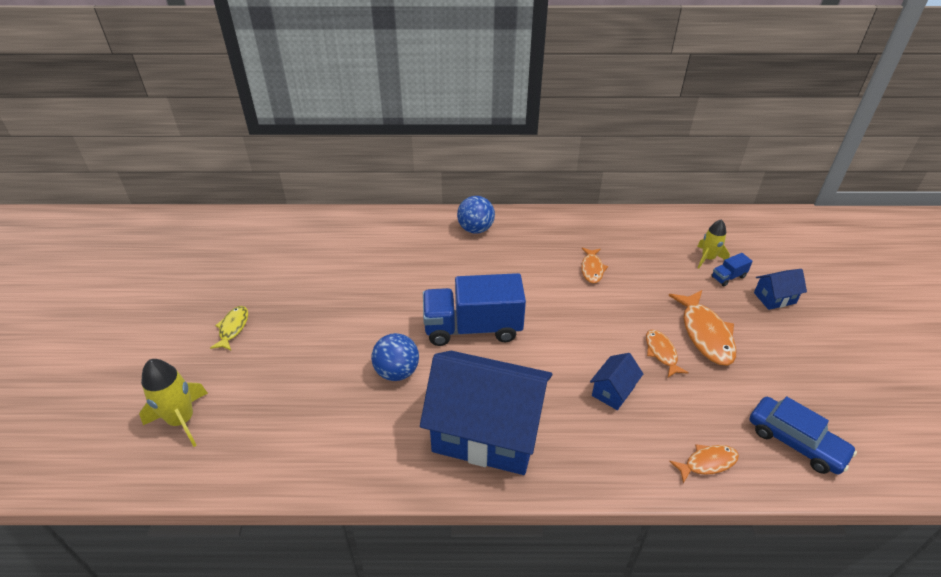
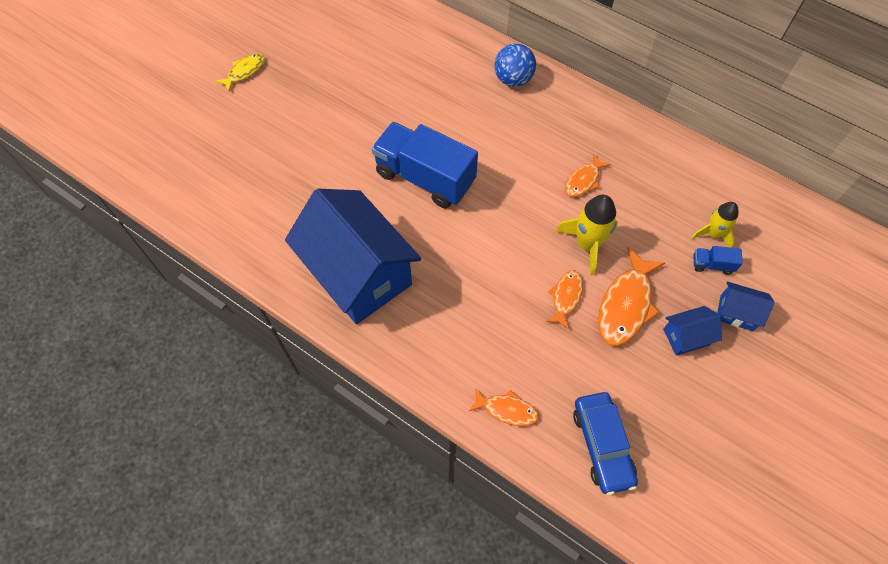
camera: 35 degrees right, 20 degrees up
(181, 420) = (161, 131): yellow rocket -> yellow rocket (587, 244)
(397, 372) = (333, 181): blue ball -> none
(613, 391) = (489, 304): blue house -> blue house (686, 337)

